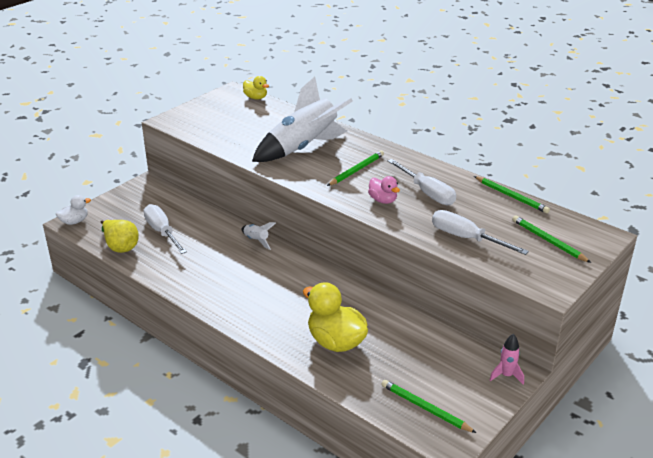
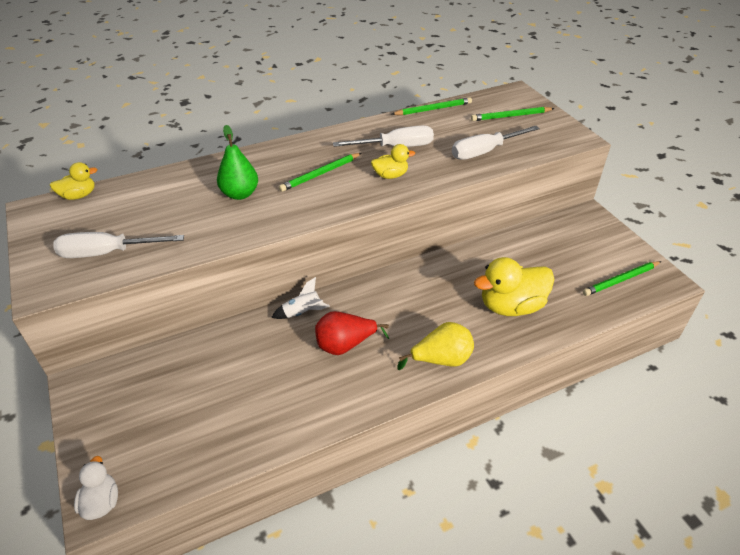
camera: 65 degrees left, 10 degrees up
(120, 246) = (215, 454): yellow pear -> yellow pear (441, 360)
(162, 232) = (216, 397): white screwdriver -> white screwdriver (107, 253)
(237, 268) = (345, 345): none -> red pear
(303, 148) = (240, 194): white rocket -> green pear
(356, 170) = (320, 174): green pencil -> green pencil turned 105 degrees counterclockwise
(383, 200) = (390, 175): pink duck -> yellow duck
(506, 375) = (593, 222): pink rocket -> none

